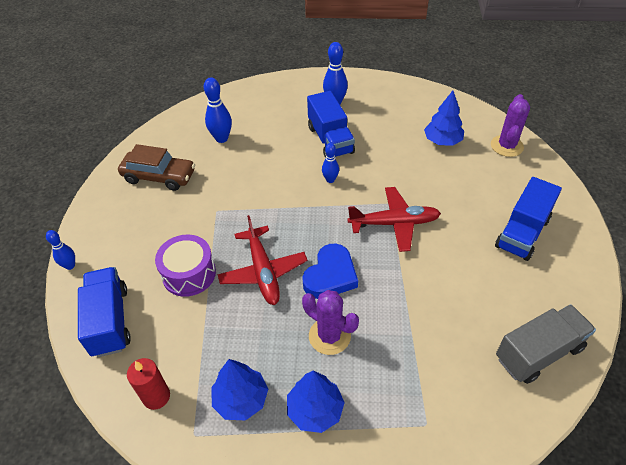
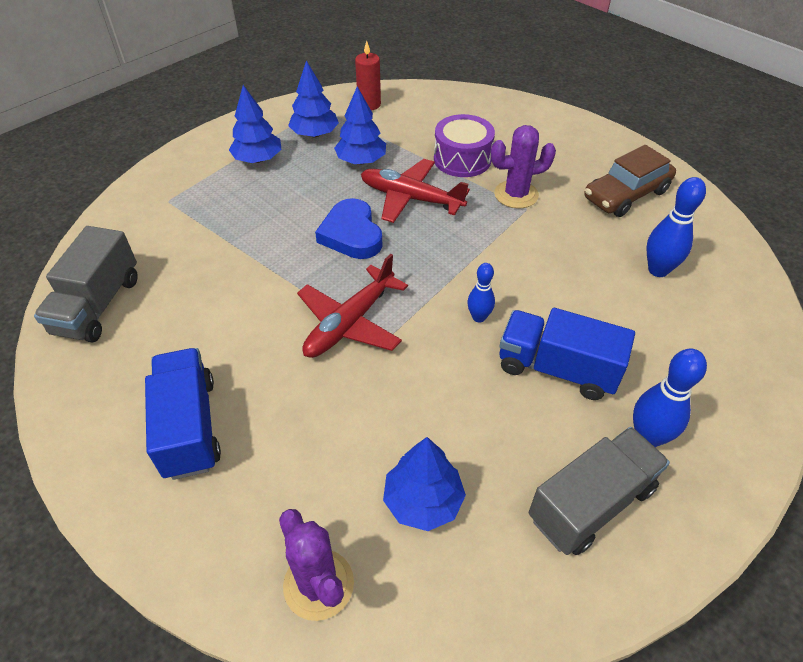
camera: 130 degrees right, 0 degrees up
(70, 265) = (548, 109): blue bowling pin -> none
(110, 321) = (462, 108): blue truck -> none
(247, 333) = (361, 161): none -> blue tree
(329, 336) = (298, 198): purple cactus -> purple cactus (516, 194)
(383, 103) = (591, 503): none -> grey truck

